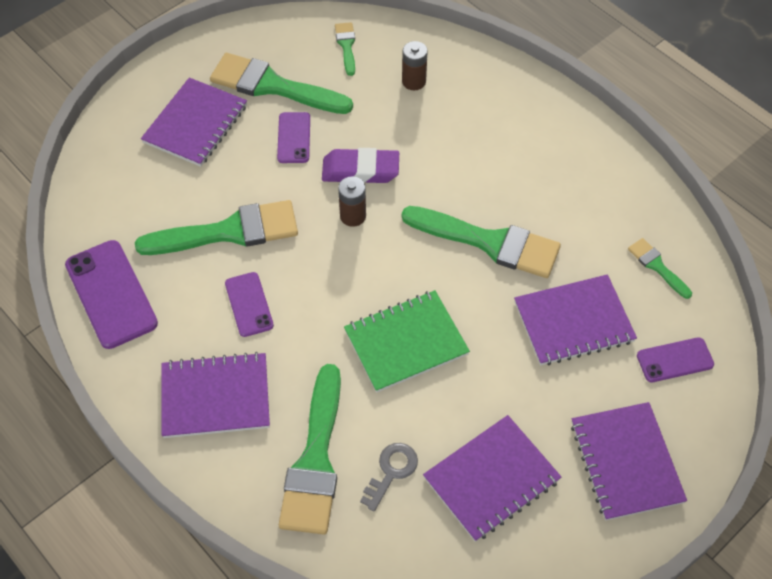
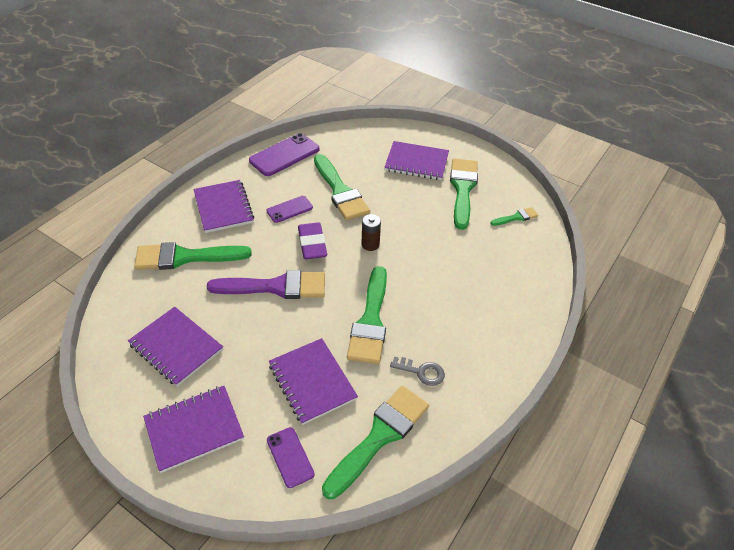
camera: 75 degrees right, 10 degrees down
(293, 138) = (424, 206): purple phone -> none
(360, 171) = (409, 242): purple eraser -> purple eraser (312, 244)
(391, 471) = (179, 294): grey key -> grey key (422, 372)
(406, 343) = (276, 287): green notebook -> purple brush
(414, 81) = (502, 257): brown battery -> none
(657, 266) = (380, 436): green brush -> green brush, size x2.07

